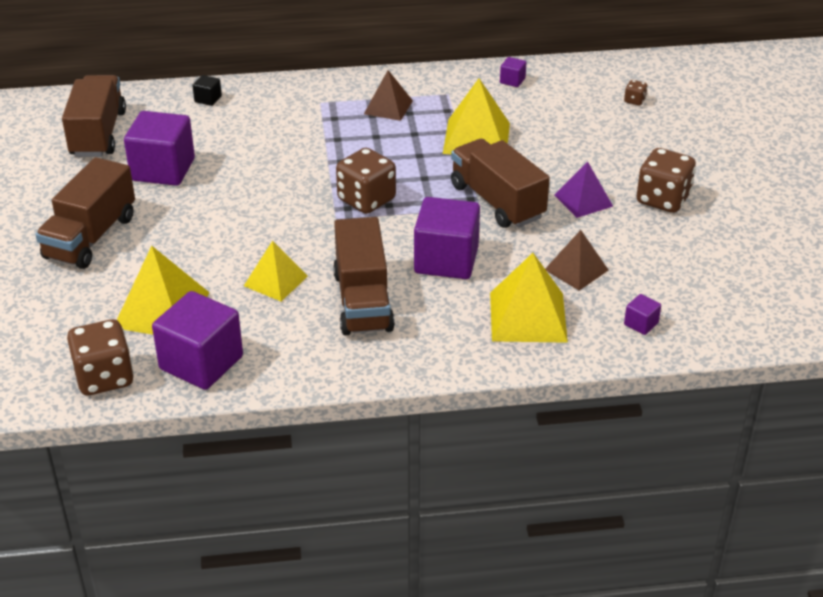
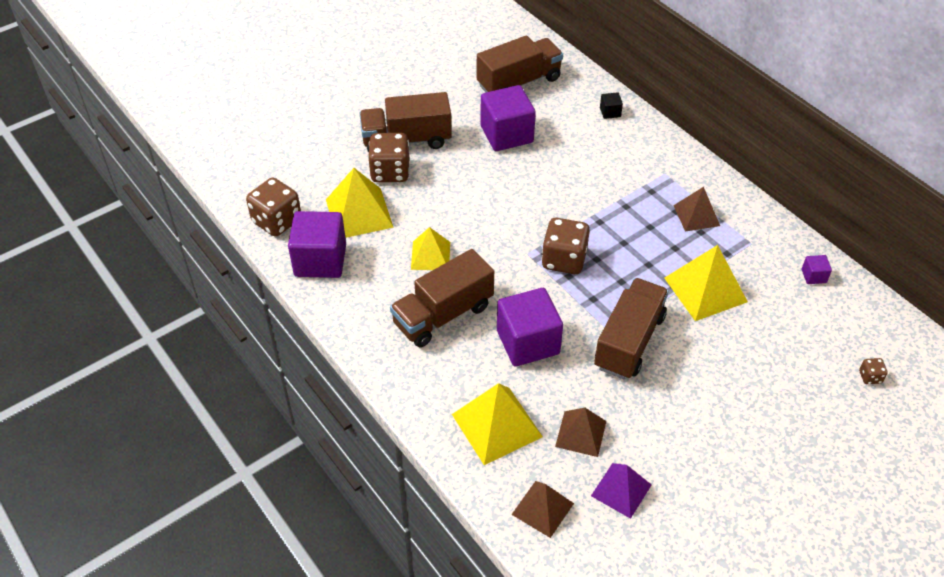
camera: 60 degrees right, 10 degrees up
(583, 200) = (680, 400): purple pyramid -> purple pyramid (621, 490)
(641, 324) = (542, 508): purple cube -> brown pyramid
(663, 199) = (731, 459): brown dice -> brown dice (390, 172)

